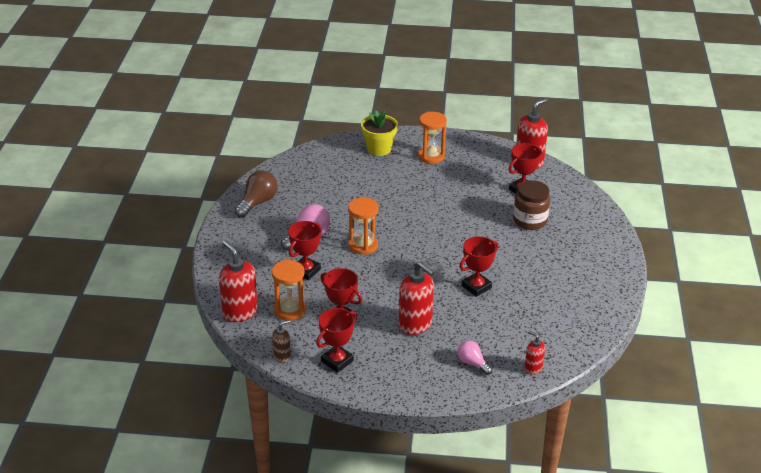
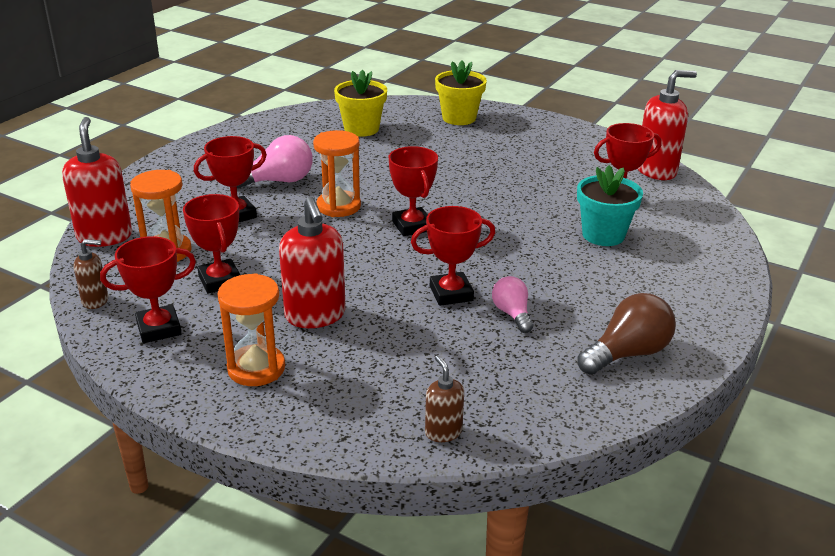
camera: 25 degrees right, 5 degrees down
(257, 202) = (256, 136): brown light bulb -> brown light bulb (627, 354)
(323, 177) = (361, 129): none -> yellow flower pot
(419, 247) = (412, 226): none -> red trophy
(431, 156) = (521, 138): orange hourglass -> orange hourglass (256, 368)
(472, 363) = (351, 393): pink light bulb -> pink light bulb (512, 314)
(530, 220) = (603, 235): brown jar -> turquoise flower pot
(533, 368) = (443, 432): red soap dispenser -> brown soap dispenser

